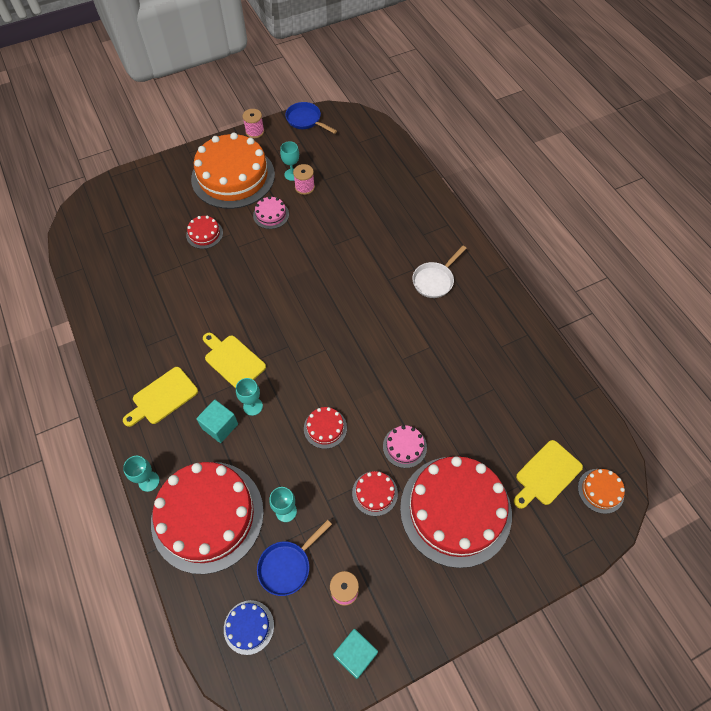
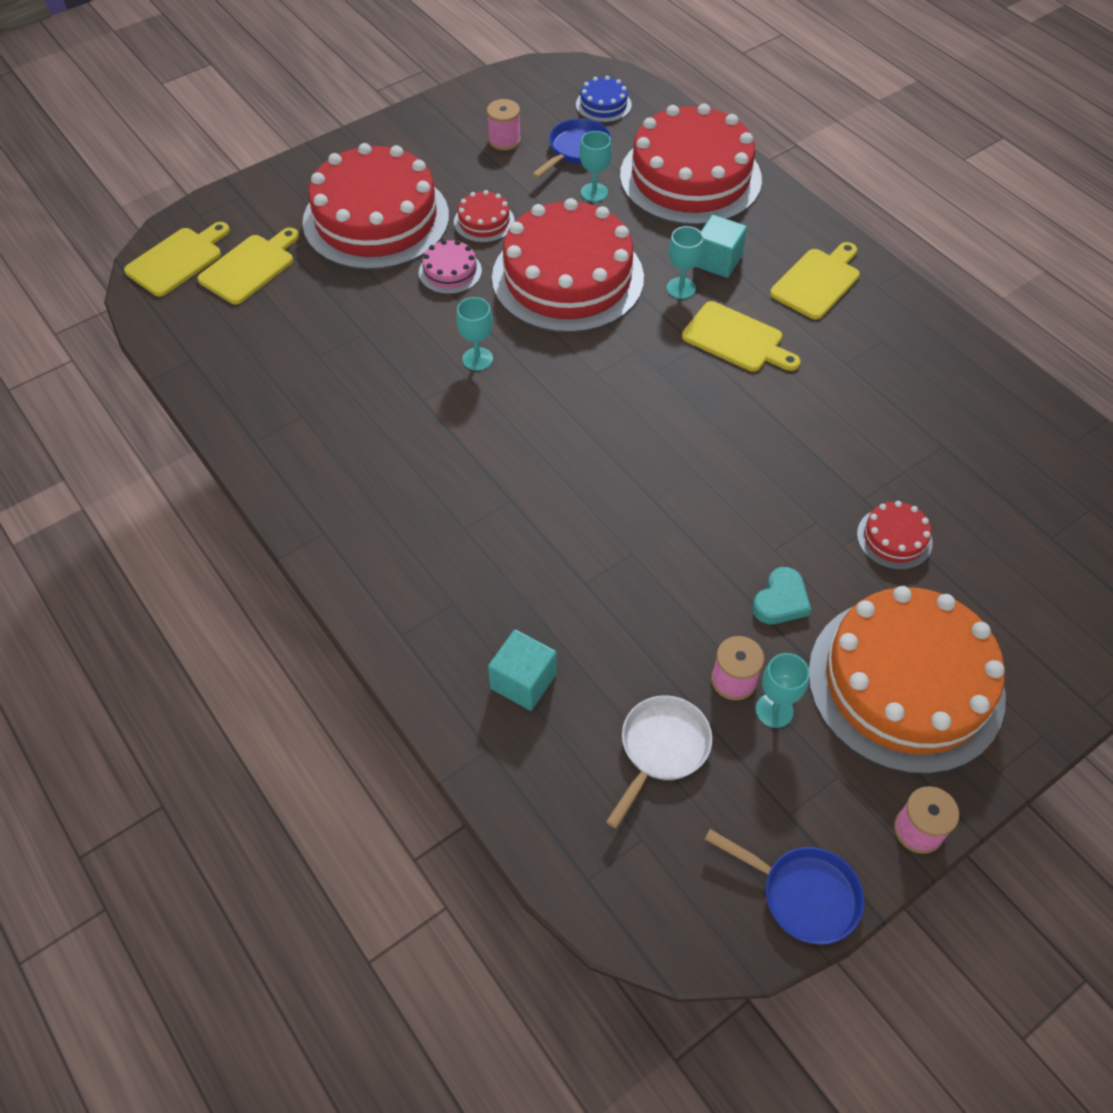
camera: 170 degrees right, 5 degrees down
(149, 481) = (781, 197): turquoise goblet -> turquoise goblet (477, 359)
(271, 215) = (781, 600): pink cake -> turquoise heart
(325, 428) = (567, 277): red cake -> red cake, size x2.40
(355, 654) = (482, 100): turquoise cube -> turquoise cube (523, 681)
(435, 280) = (422, 511): white pan -> white pan (661, 749)
(600, 491) = (177, 260): orange cake -> yellow cutting board

